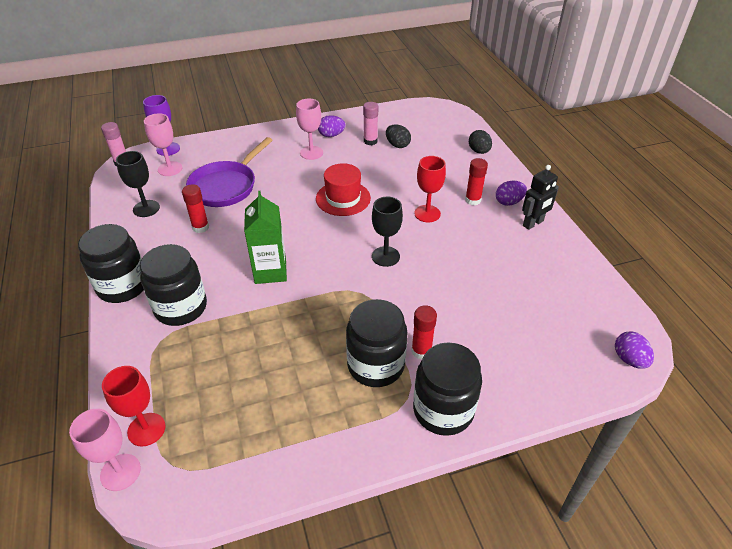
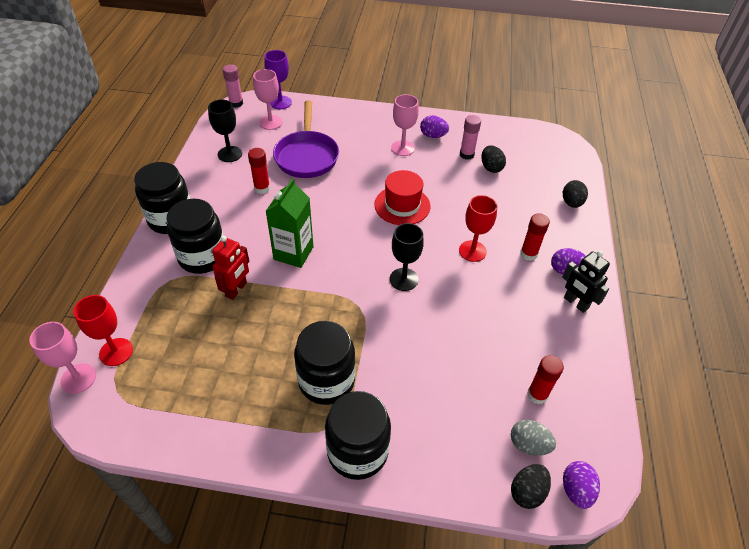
camera: 25 degrees right, 5 degrees up
(226, 186) = (306, 156): purple pan -> purple pan turned 60 degrees counterclockwise
(236, 323) = (236, 290): none -> red robot
(421, 351) = (375, 386): red glue stick -> red glue stick (537, 394)
(533, 223) = (575, 303): black robot -> black robot turned 60 degrees clockwise
(572, 342) = (528, 445): none -> grey egg
(596, 377) = (527, 492): none -> black egg

